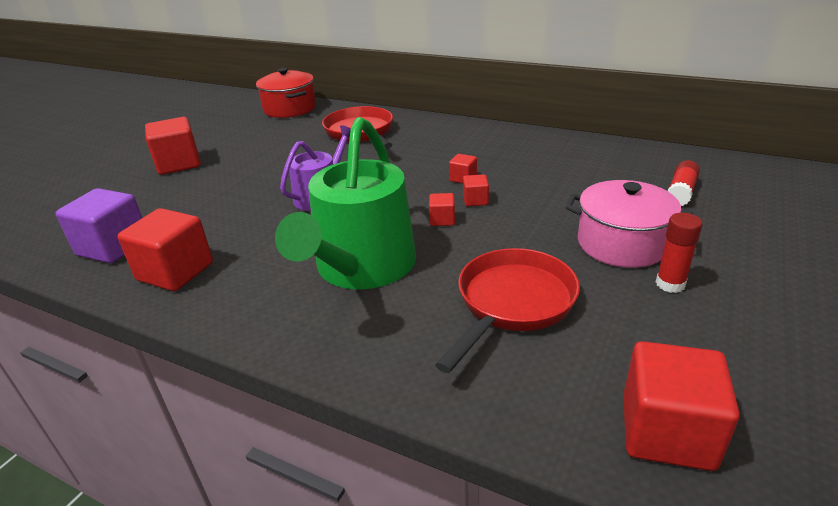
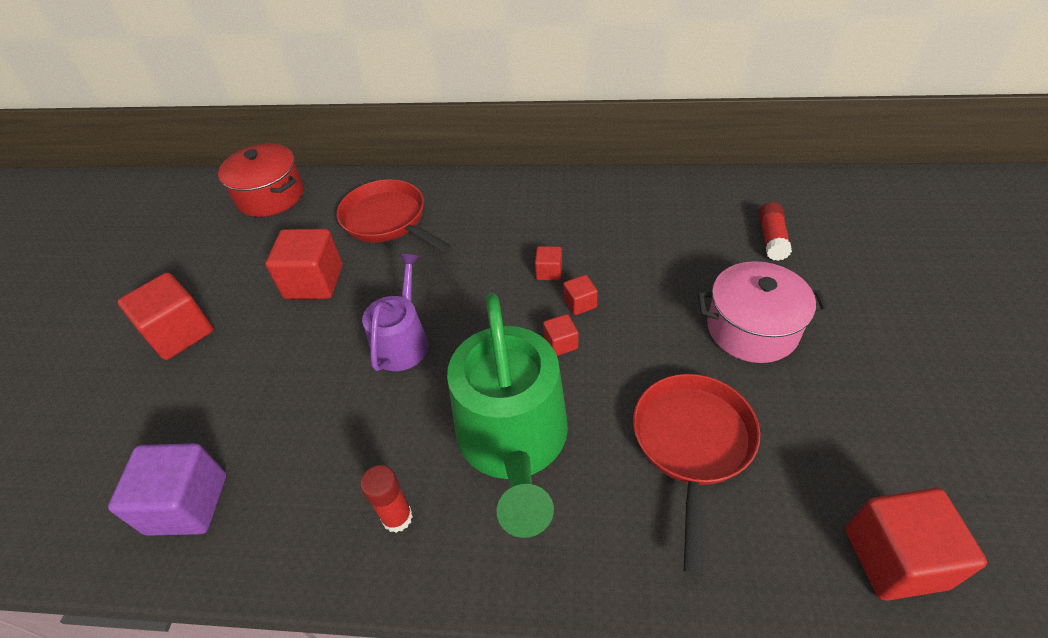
camera: 20 degrees left, 15 degrees up
(175, 272) = (298, 518): red cube -> red cube (314, 282)
(670, 284) = (818, 372): red glue stick -> red glue stick (397, 517)

